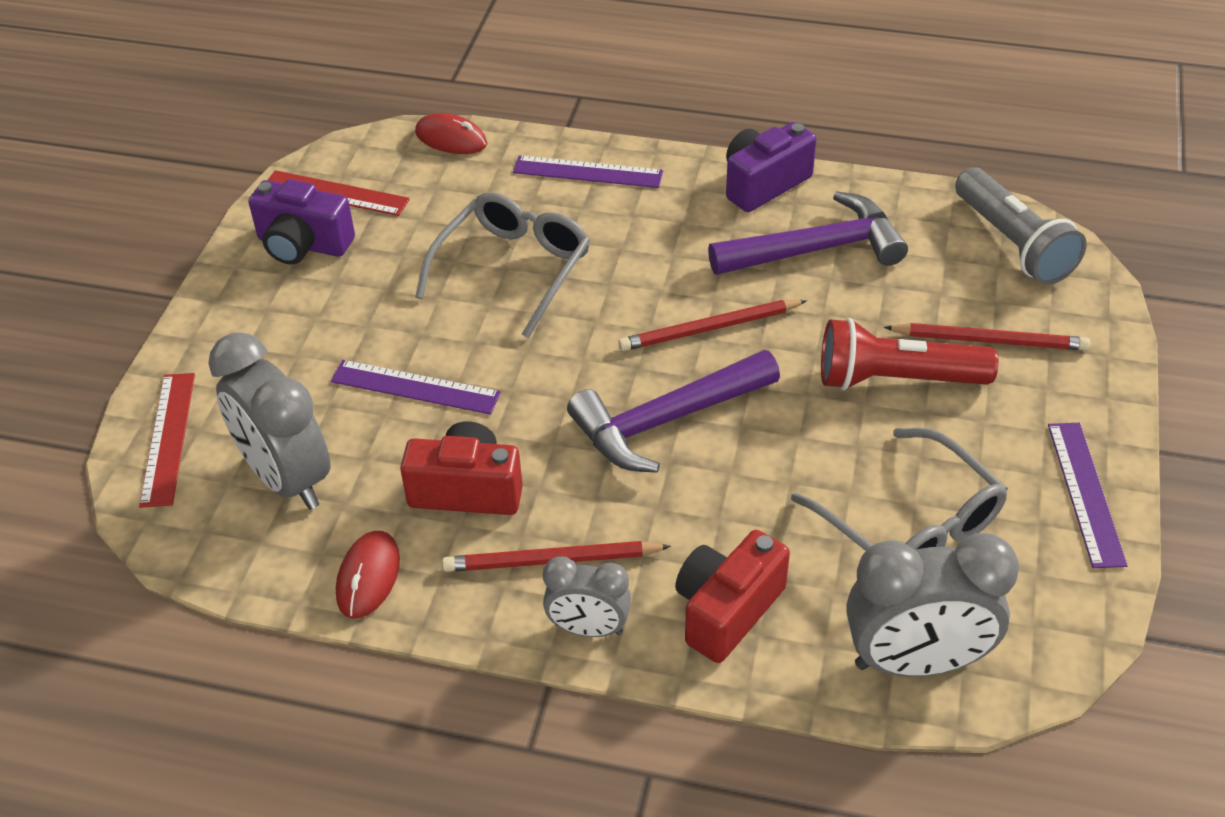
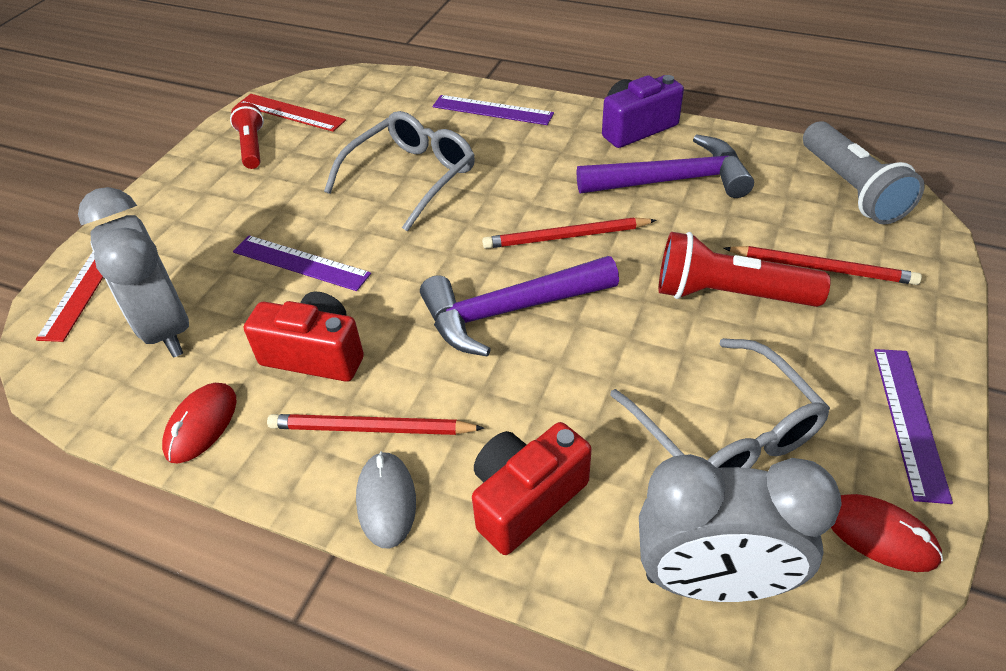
camera: 10 degrees right, 0 degrees up
(303, 244) = (252, 147): purple camera -> red flashlight
(451, 138) = (392, 80): red mouse -> red mouse (879, 535)
(588, 629) = (386, 501): grey clock -> grey mouse

